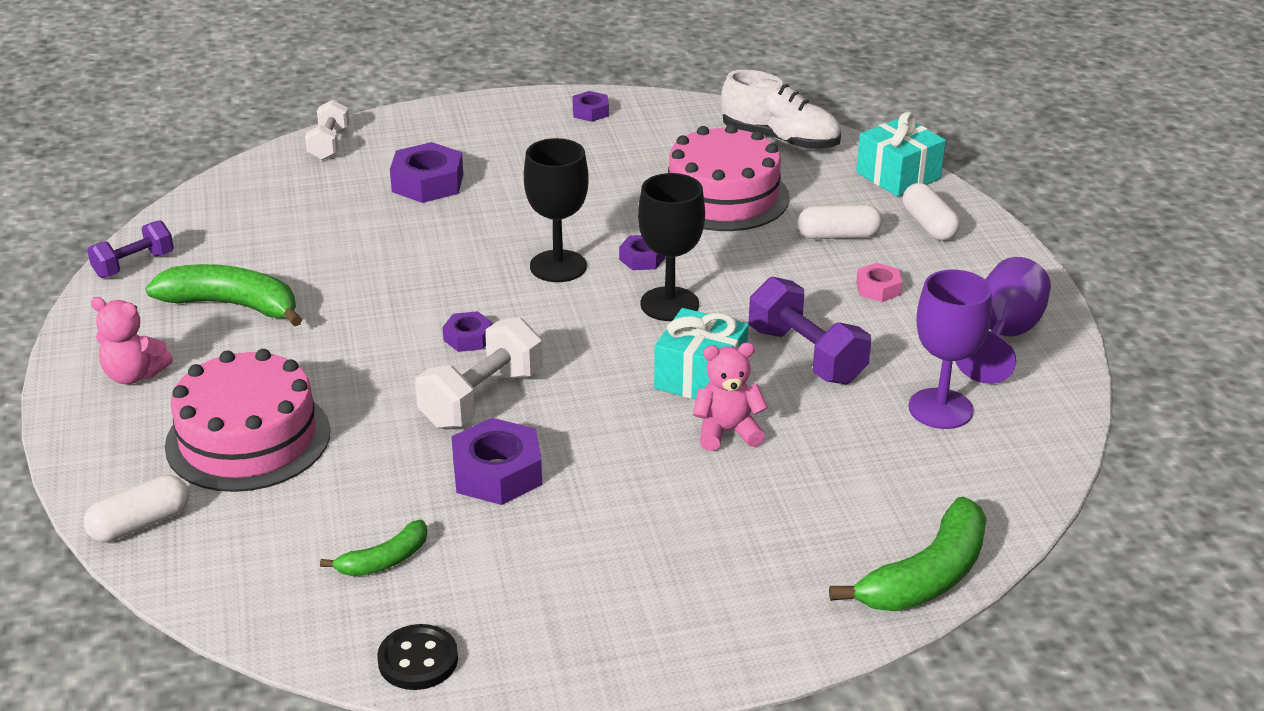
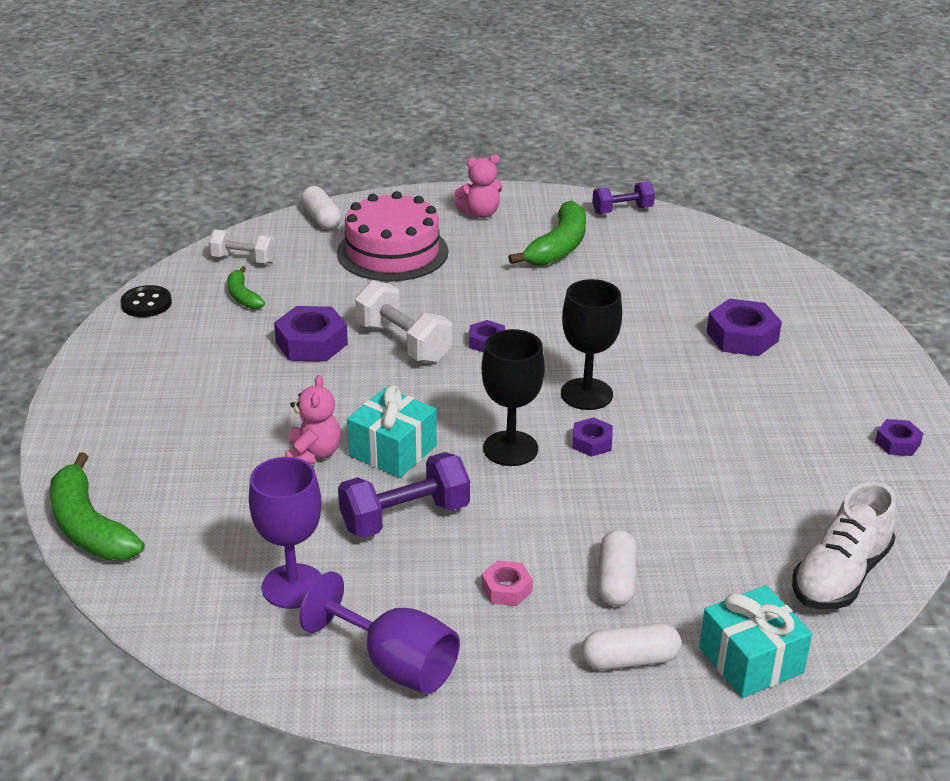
camera: 100 degrees right, 0 degrees up
(134, 265) = (622, 210): purple dumbbell -> purple dumbbell turned 75 degrees counterclockwise
(134, 375) = (480, 213): pink teddy bear -> pink teddy bear turned 135 degrees counterclockwise
(329, 144) = (814, 291): white dumbbell -> white dumbbell (243, 259)
(723, 196) = (707, 510): pink cake -> none

